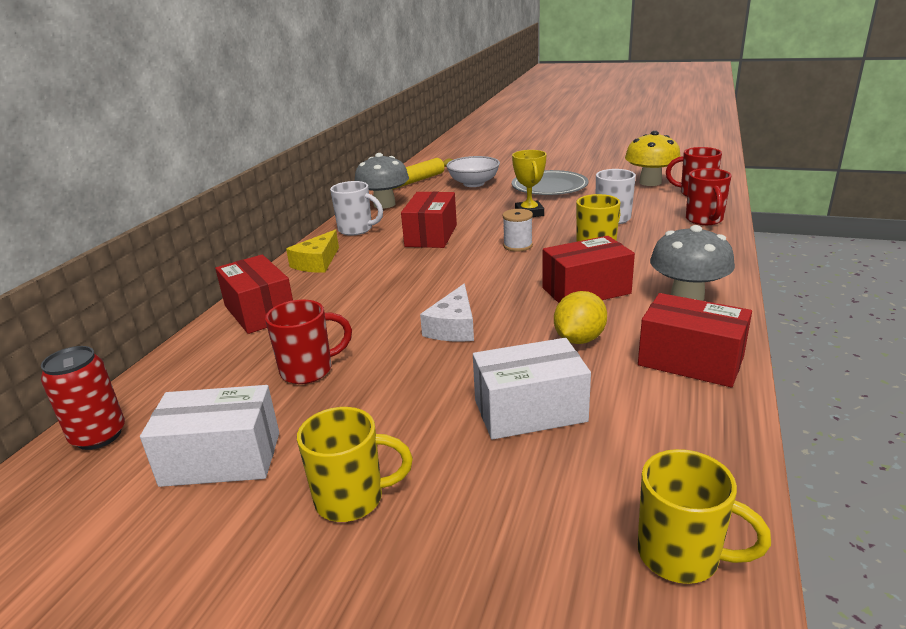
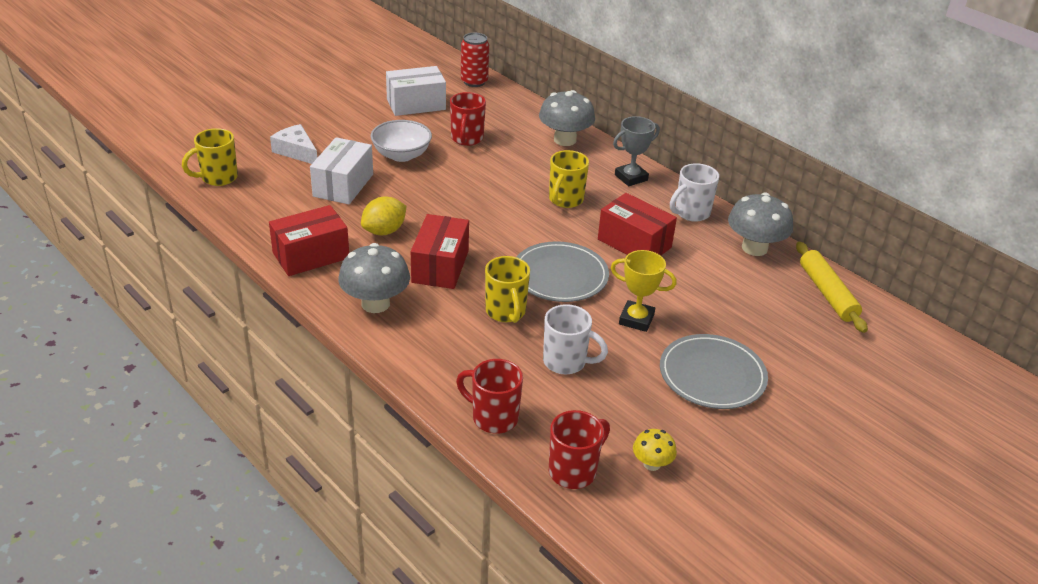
camera: 115 degrees right, 10 degrees up
(221, 459) = (416, 104): white box -> white box turned 45 degrees clockwise
(260, 312) = (565, 140): red box -> grey mushroom
(317, 262) = (631, 177): yellow cheese -> grey trophy
(352, 499) = (347, 125): yellow mug -> yellow mug (565, 200)
(453, 327) = (457, 196): white cheese -> white cheese (296, 151)
(473, 183) = (778, 328): white bowl -> white bowl (401, 155)
(518, 246) = (560, 276): white spool -> grey plate
(579, 339) = (384, 231): yellow lemon -> yellow lemon turned 75 degrees clockwise
(650, 182) = (652, 464): yellow mushroom -> yellow mushroom, size x0.53

